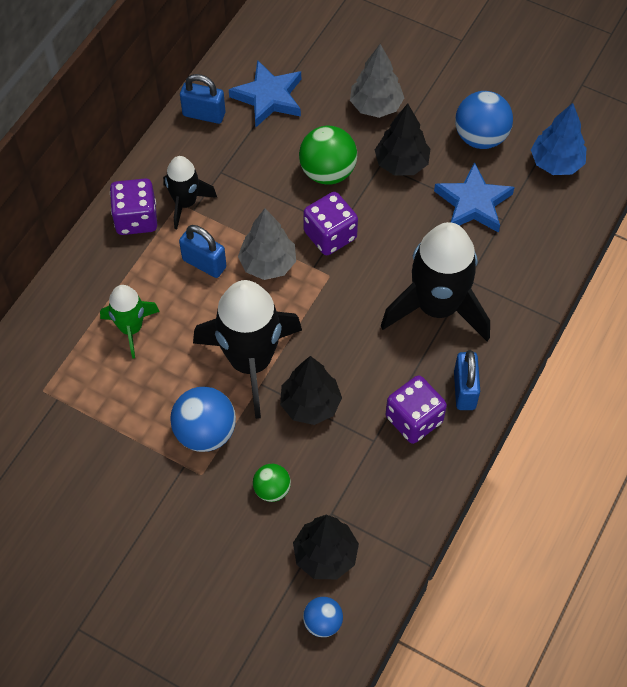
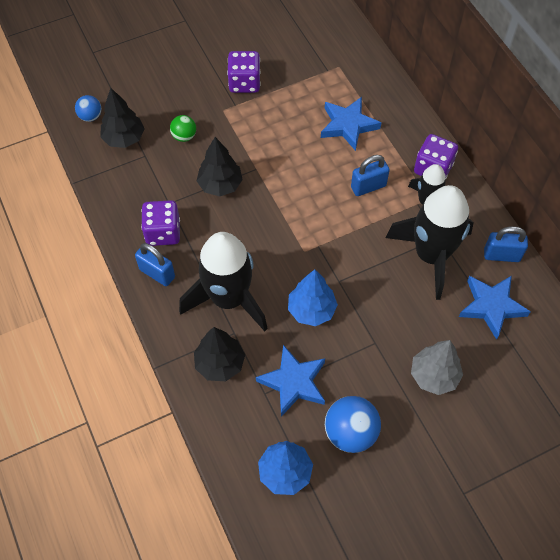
camera: 125 degrees right, 0 degrees up
(131, 328) = (348, 125): green rocket -> blue star
(204, 114) = (501, 255): blue padlock -> blue padlock turned 45 degrees clockwise
(205, 432) = (247, 125): blue ball -> none
(251, 362) = (275, 172): black rocket -> black rocket (431, 255)
(268, 264) = (340, 221): grey tree -> none
(327, 172) = (392, 303): green ball -> none
(330, 235) = (336, 271): purple dice -> purple dice (244, 83)
(390, 231) = (311, 310): none -> blue tree
(401, 163) = (365, 357): black tree -> black tree (220, 363)

